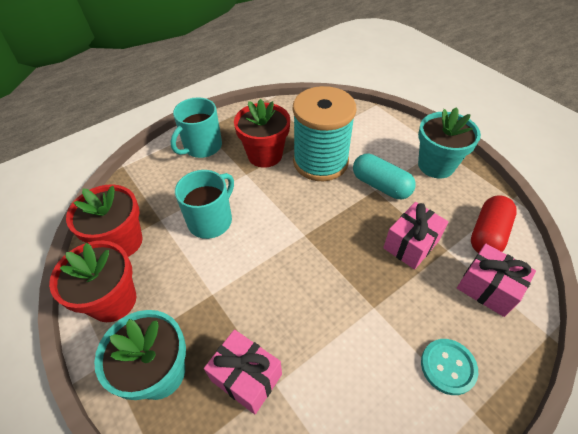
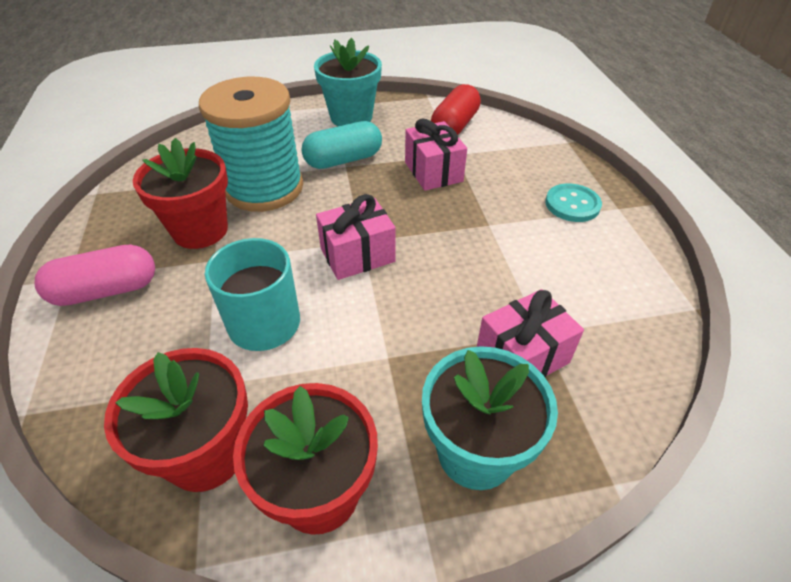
camera: 65 degrees left, 5 degrees down
(202, 146) = (106, 290): turquoise mug -> pink capsule
(487, 234) = (455, 126): red capsule -> red capsule turned 60 degrees clockwise
(487, 288) = (509, 150): pink gift -> pink gift (357, 255)

